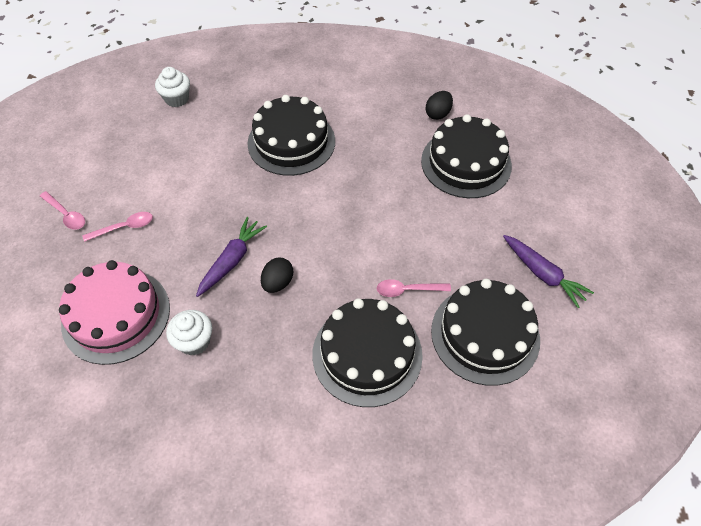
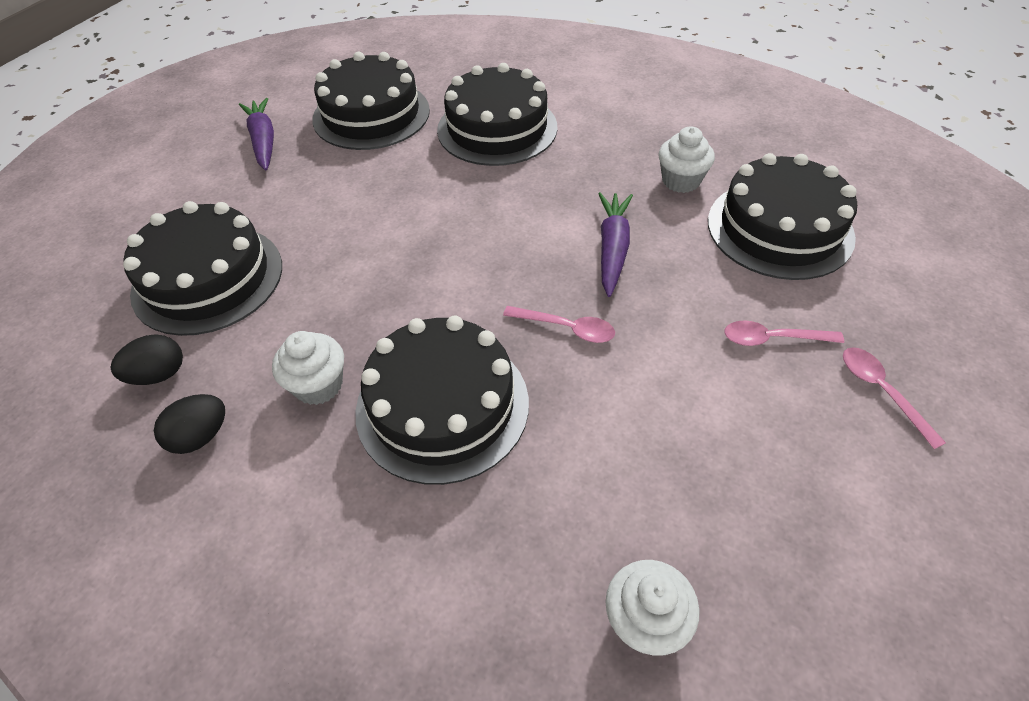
camera: 155 degrees left, 5 degrees down
(116, 315) = (779, 228): pink cake -> black cake
(232, 260) = (612, 248): purple carrot -> purple carrot turned 135 degrees clockwise
(278, 283) = (562, 209): black egg -> black egg (200, 436)
(357, 132) = (318, 385): none -> white cupcake
(407, 290) = (416, 164): pink spoon -> pink spoon (566, 328)

